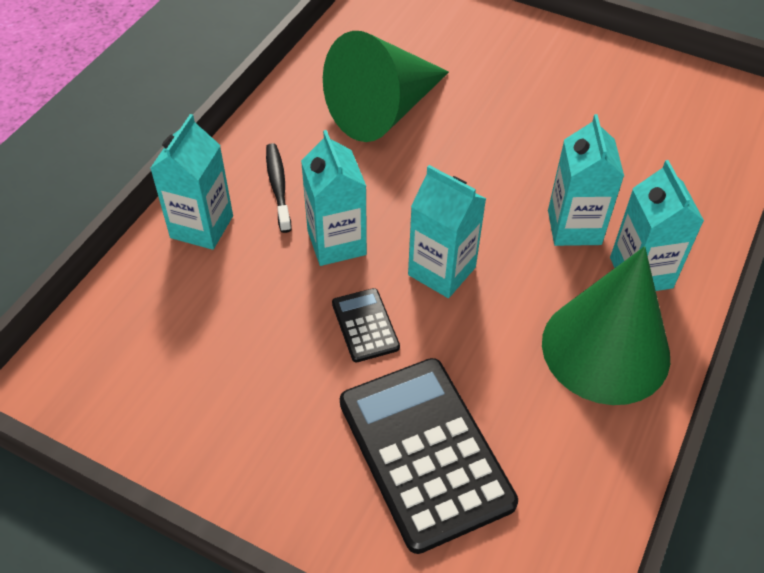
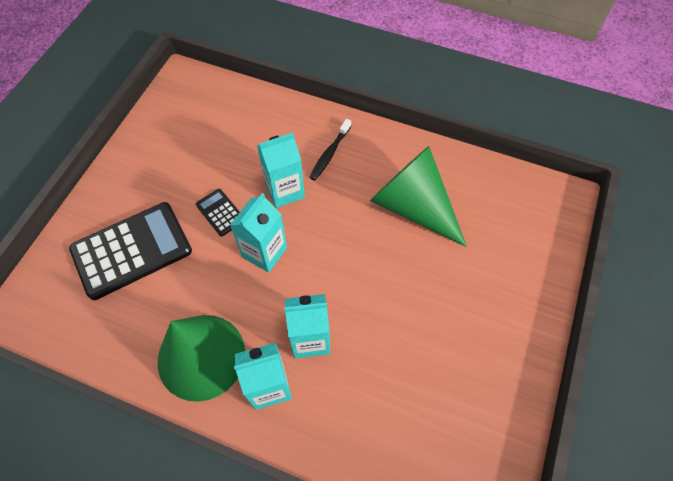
camera: 85 degrees right, 10 degrees up
(202, 227) = (292, 121): turquoise carton -> none
(278, 186) = (329, 154): black toothbrush -> black toothbrush turned 135 degrees clockwise
(365, 325) = (220, 212): black calculator -> black calculator turned 105 degrees counterclockwise

